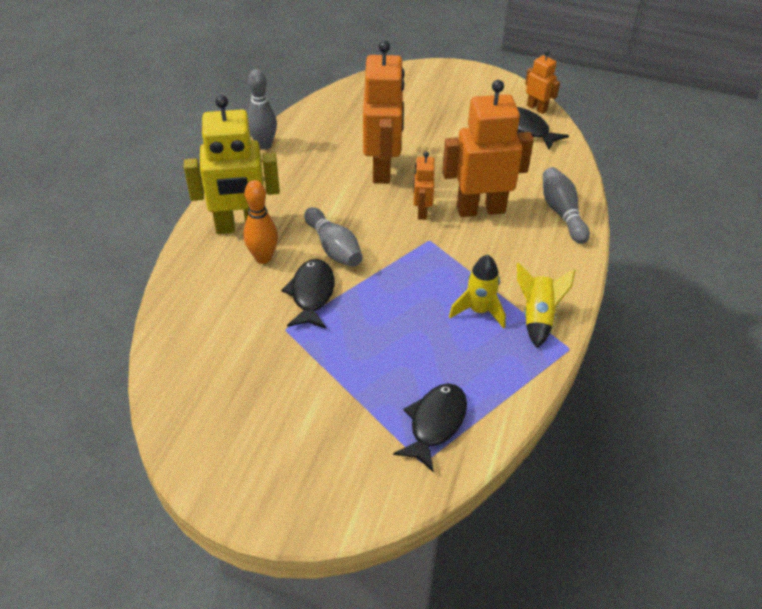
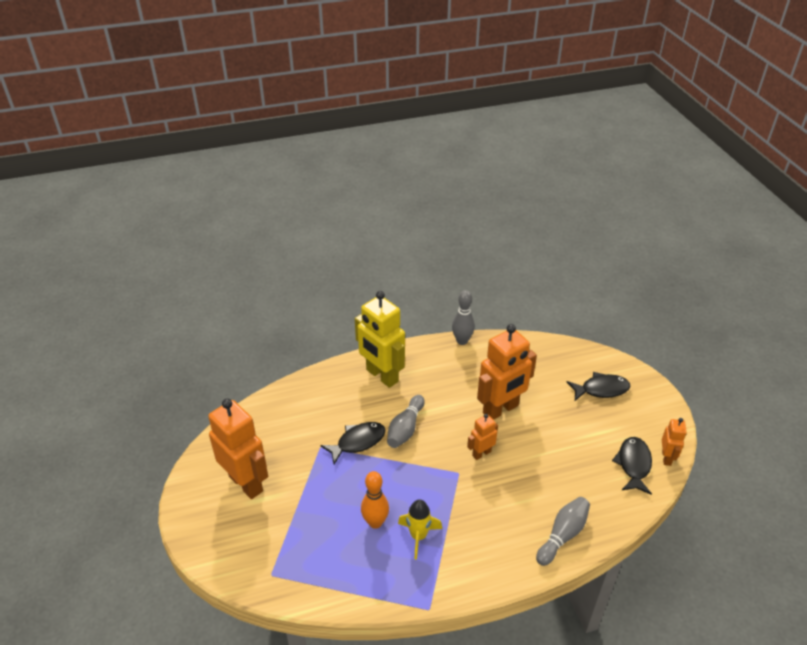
camera: 55 degrees right, 5 degrees down
(263, 258) = (366, 402): orange bowling pin -> orange bowling pin (375, 522)
(435, 423) = (305, 564): black fish -> black fish (601, 389)
(480, 209) = (517, 484): orange robot -> orange robot (246, 483)
(537, 317) = (442, 574): yellow rocket -> none

